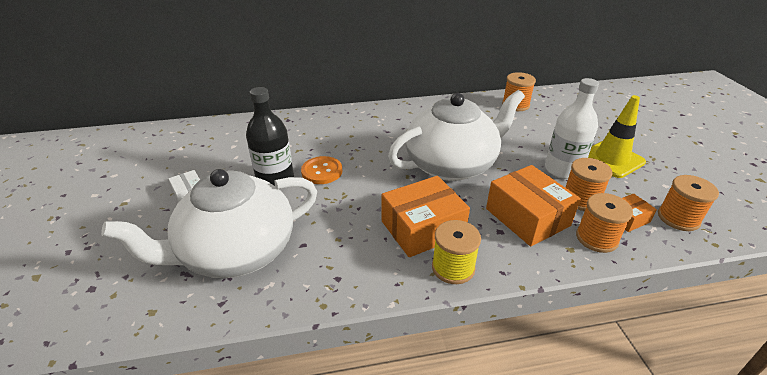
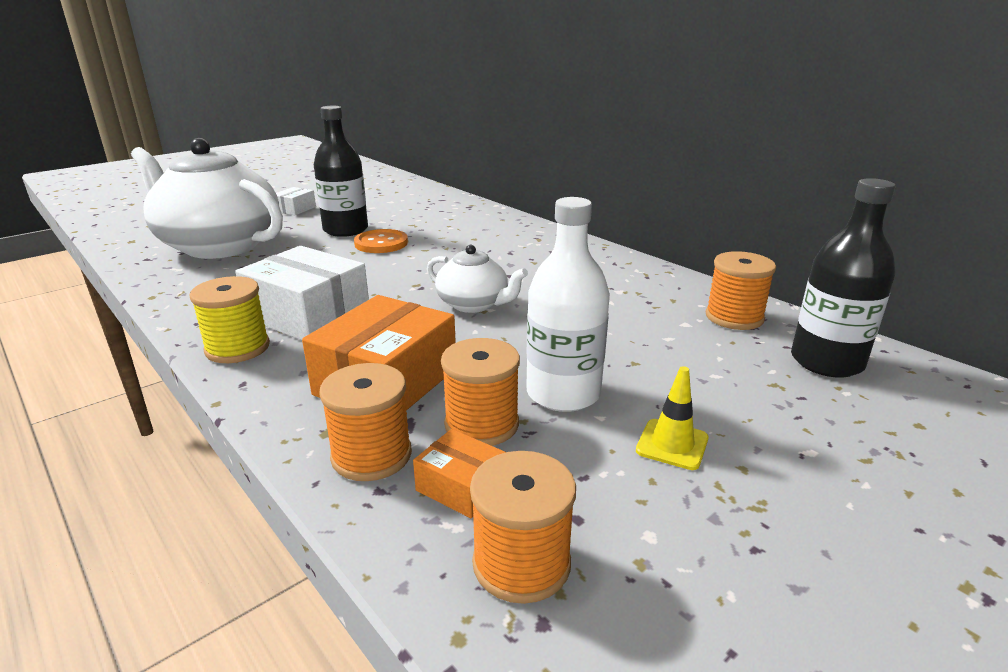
camera: 60 degrees right, 10 degrees down
(422, 228) = (308, 315): orange box -> white box
(452, 164) = (474, 304): white teapot -> white teapot, size x0.48
(564, 104) = (826, 362): none -> black bottle
(611, 159) = (672, 444): yellow traffic cone -> yellow traffic cone, size x0.54

